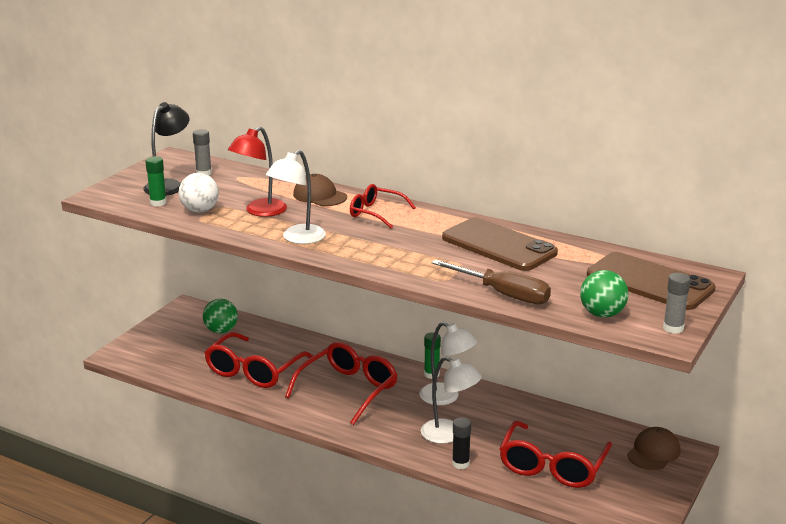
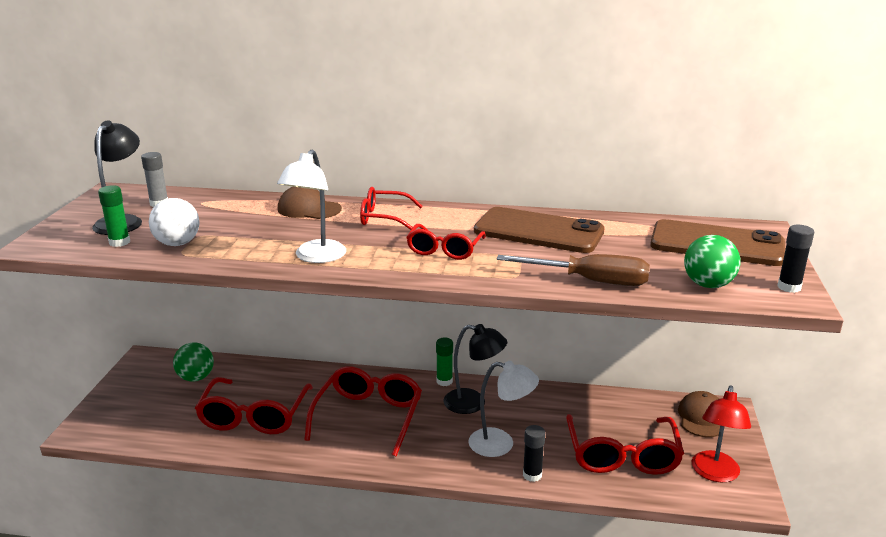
camera: 20 degrees left, 0 degrees up
(259, 211) = (251, 234): red lamp -> red lamp (714, 474)
(404, 249) = (444, 250): none -> red glasses
(446, 397) = (473, 403): white lamp -> black lamp
(673, 328) = (789, 287): grey glue stick -> black glue stick

